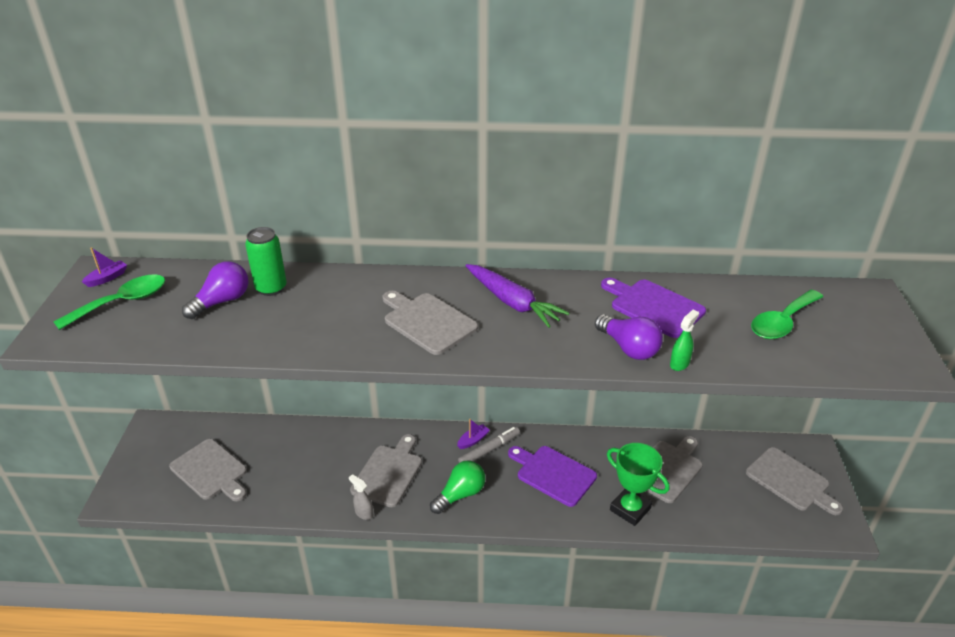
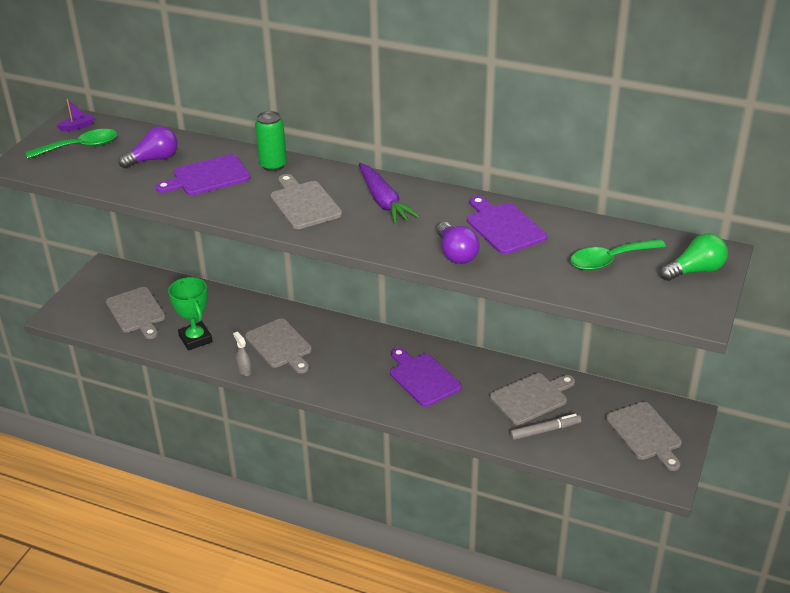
camera: 20 degrees right, 0 degrees up
(271, 288) = (196, 156): green can -> green can (273, 165)
(298, 310) = (207, 177): none -> purple cutting board
(388, 473) = (280, 345): grey cutting board -> grey cutting board turned 105 degrees clockwise
(460, 494) = (332, 375): green light bulb -> green light bulb (695, 271)
(473, 440) = (366, 336): purple boat -> none
(489, 449) = (377, 346): grey marker -> grey marker (545, 431)
(630, 509) = (476, 420): green trophy -> green trophy (195, 339)
(679, 364) = (490, 273): green spray bottle -> none

